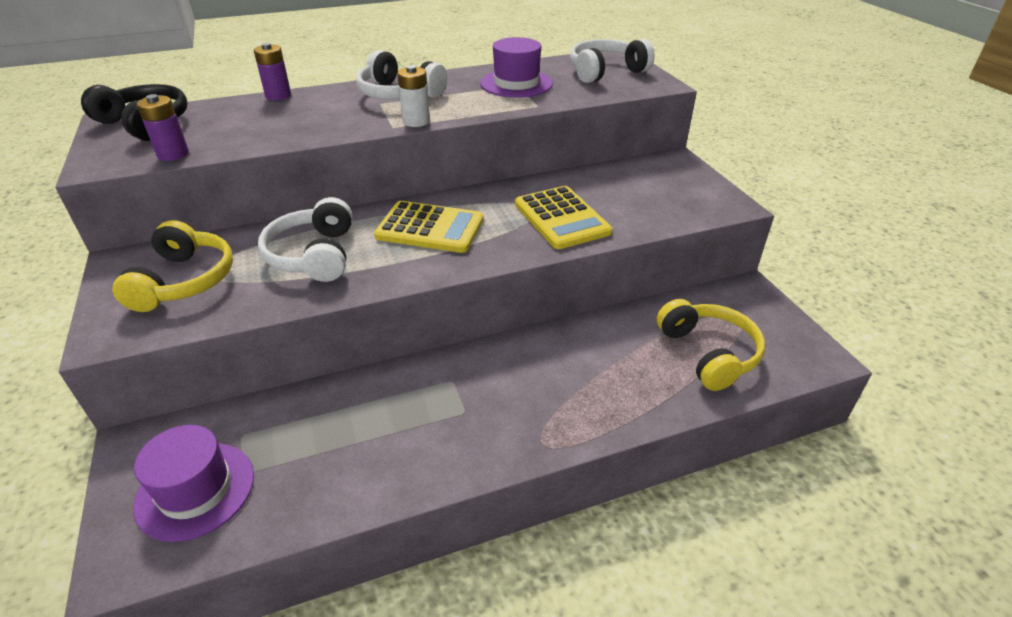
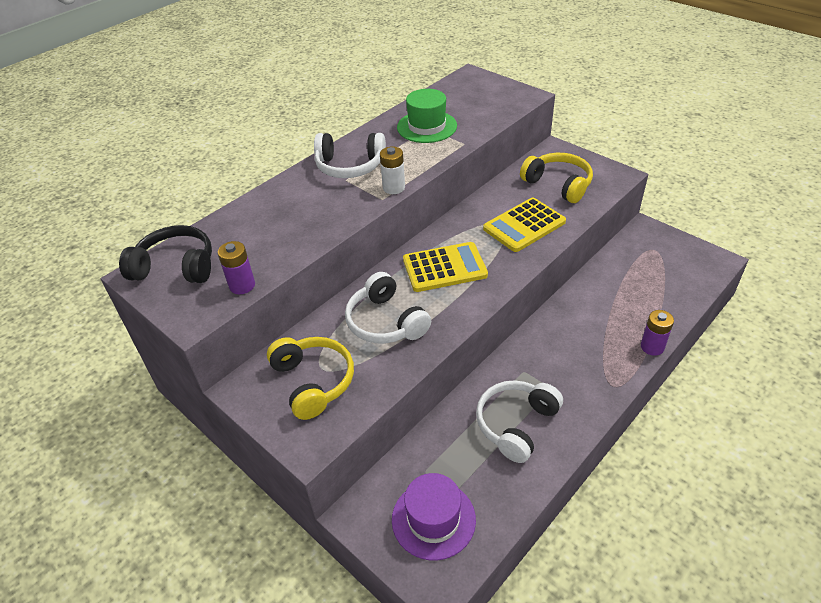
camera: 25 degrees left, 5 degrees up
(278, 96) = (253, 200): purple battery -> purple battery (652, 347)
(516, 83) = (427, 127): purple hat -> green hat
(561, 218) = (524, 225): yellow calculator -> yellow calculator turned 105 degrees clockwise
(605, 72) = (478, 94): white headphones -> white headphones (516, 424)
(708, 353) = (656, 284): yellow headphones -> yellow headphones (558, 184)

